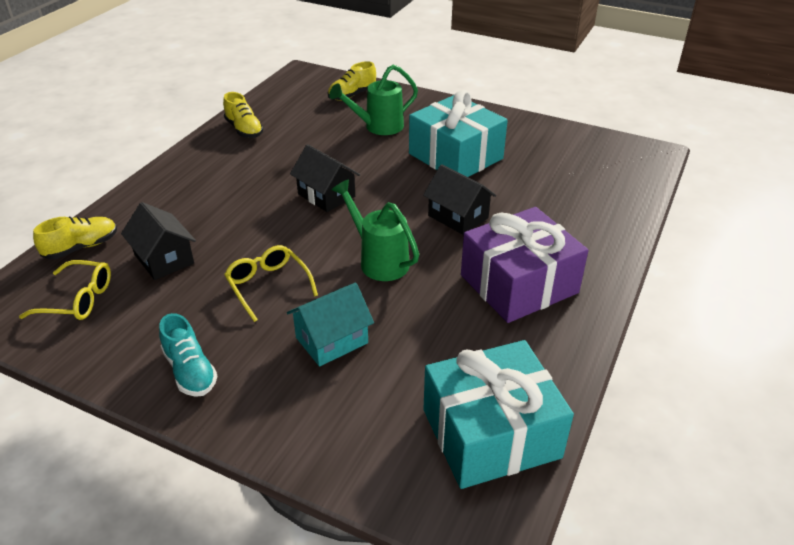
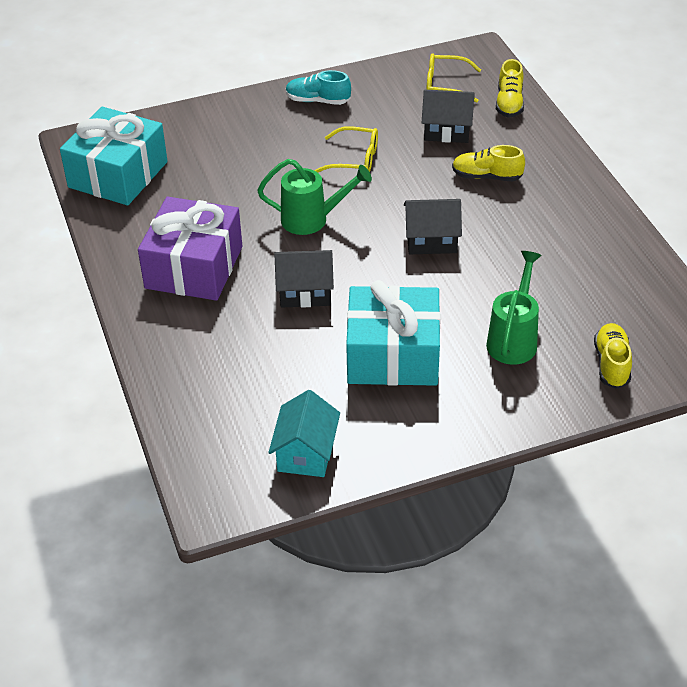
camera: 135 degrees right, 5 degrees up
(77, 299) = (445, 85): yellow glasses -> yellow glasses turned 45 degrees clockwise
(244, 130) = (613, 250): yellow shoe -> yellow shoe (487, 176)
(331, 340) = (267, 159): turquoise house -> turquoise house (306, 453)

